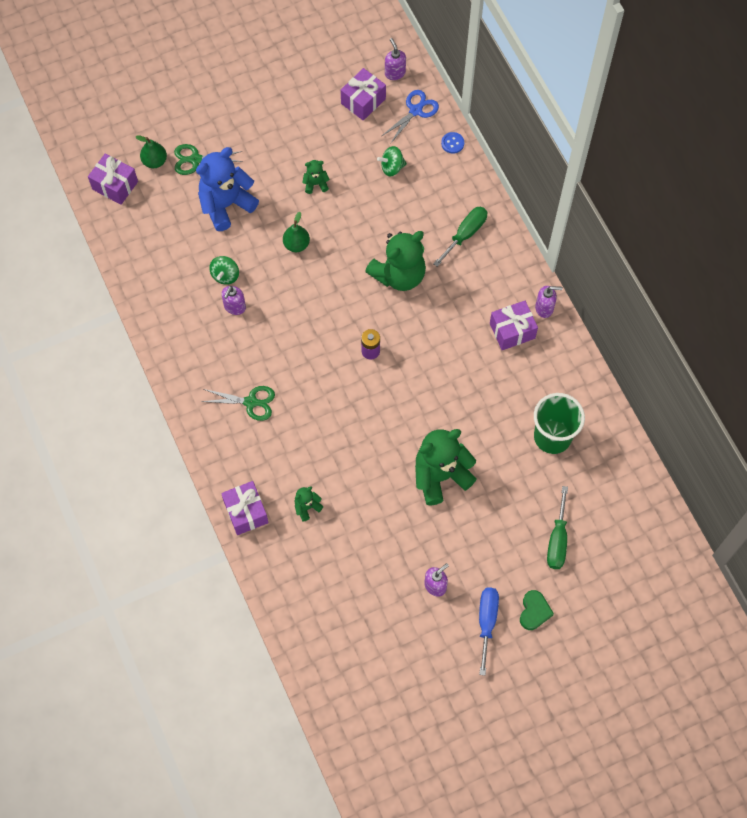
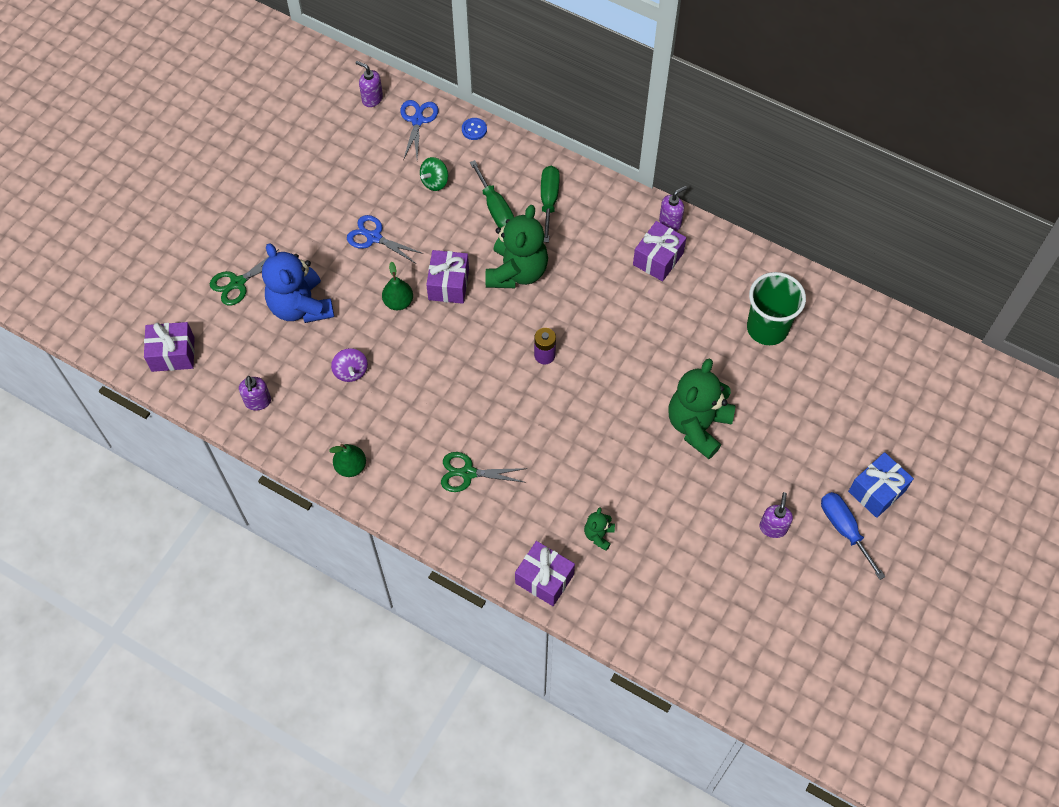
camera: 35 degrees left, 5 degrees down
(155, 161) = (197, 308): green pear -> green pear (351, 466)
(225, 275) = (351, 371): green spinning top -> purple spinning top
(226, 205) = (301, 306): blue teddy bear -> blue teddy bear turned 45 degrees counterclockwise
(234, 307) = (383, 395): purple soap dispenser -> purple soap dispenser (258, 402)
(251, 402) = (468, 473): green scissors -> green scissors turned 150 degrees counterclockwise
(315, 184) = (374, 237): green teddy bear -> blue scissors
(363, 101) = (361, 139): purple gift -> purple gift (448, 284)
(534, 611) = (876, 491): green heart -> blue gift
(557, 540) = (845, 415): green screwdriver -> green screwdriver (495, 208)

